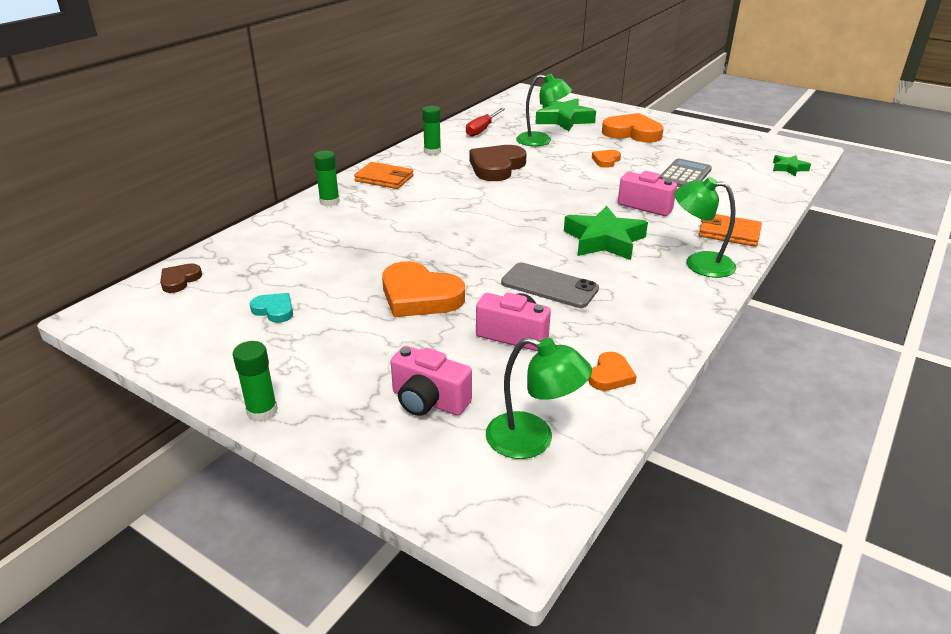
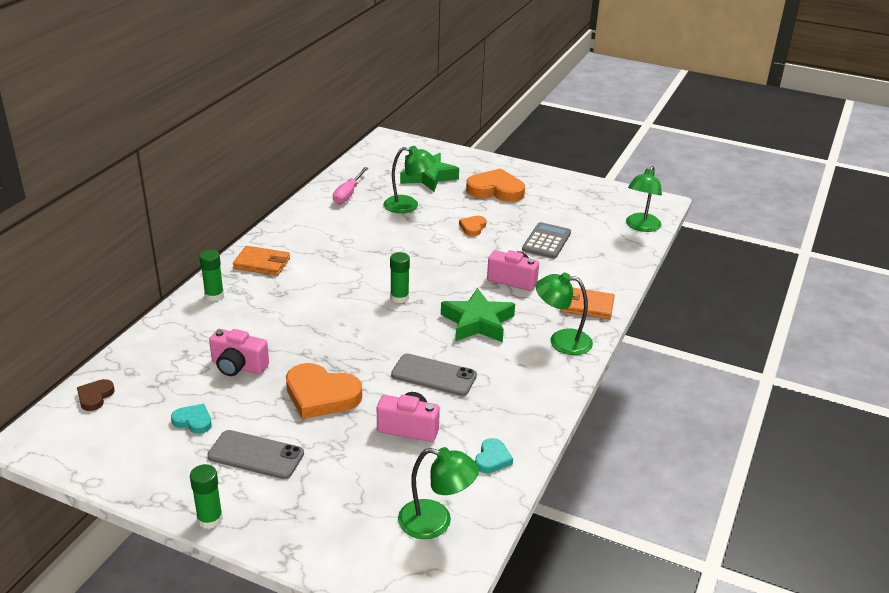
camera: 10 degrees left, 0 degrees up
(333, 348) = (256, 455): none -> grey phone
(428, 401) = (347, 496): pink camera -> pink camera (238, 366)
(432, 151) = (303, 226): green glue stick -> green glue stick (399, 297)
(482, 129) = (348, 194): red screwdriver -> pink screwdriver
(496, 167) = (369, 242): brown heart -> none
(610, 375) = (492, 459): orange heart -> turquoise heart
(789, 168) = (641, 227): green star -> green lamp

